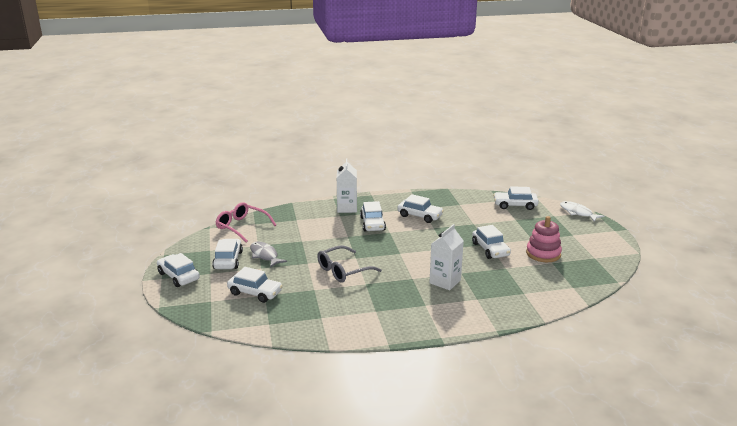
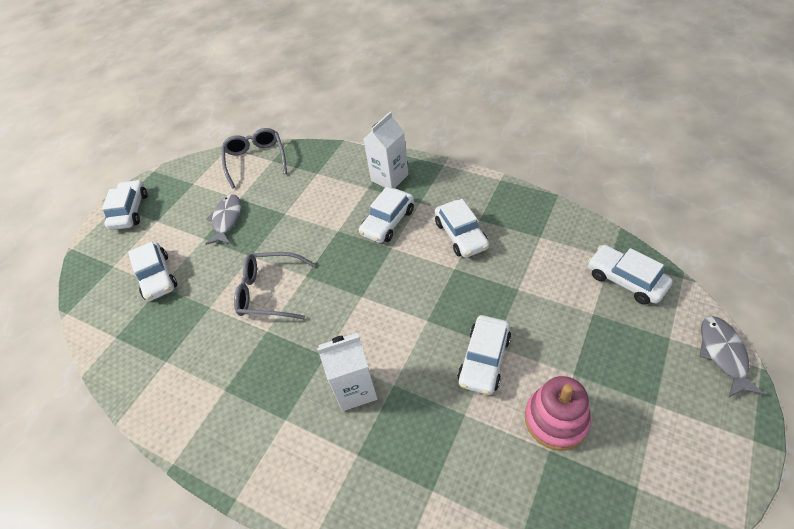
camera: 45 degrees right, 25 degrees up
(228, 260) = (190, 209): white car -> none
(242, 227) = (256, 160): pink glasses -> grey glasses
(577, 213) = (723, 354): white fish -> grey fish

